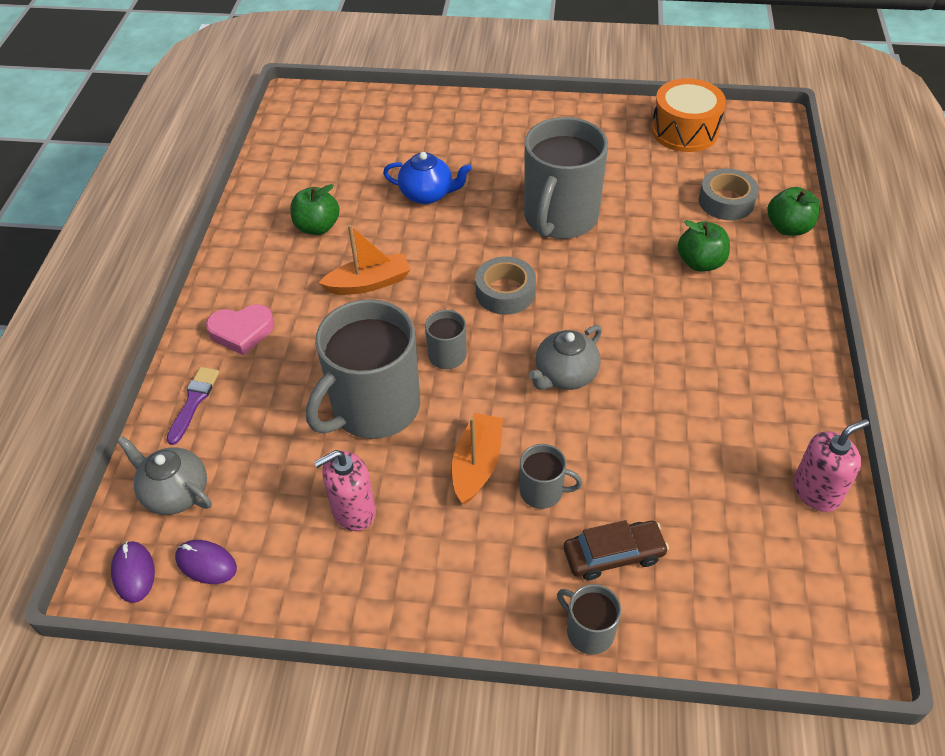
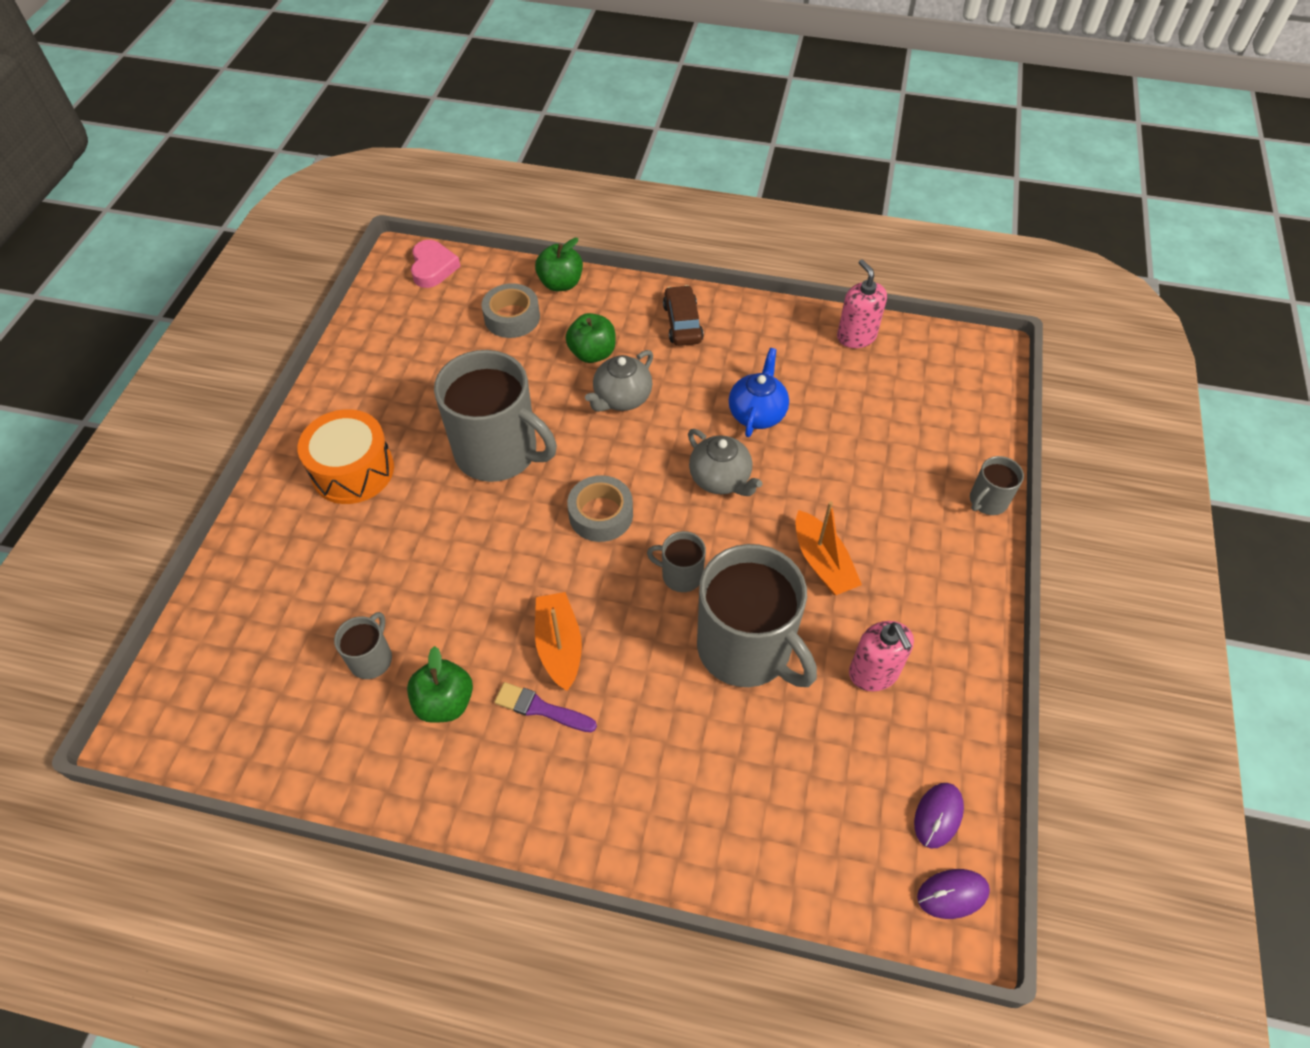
camera: 85 degrees left, 5 degrees up
(175, 493) = (850, 856): grey teapot -> grey teapot (622, 398)
(193, 402) = (720, 845): purple brush -> purple brush (541, 708)
(242, 332) = (614, 792): pink heart -> pink heart (433, 268)
(427, 194) = (419, 575): blue teapot -> blue teapot (757, 413)
(477, 465) = (822, 562): orange boat -> orange boat turned 135 degrees counterclockwise
(543, 491) = (853, 514): grey mug -> grey mug (371, 659)
(613, 555) = (917, 474): brown car -> brown car (682, 323)
(684, 131) = (391, 326): orange drum -> orange drum (353, 470)

